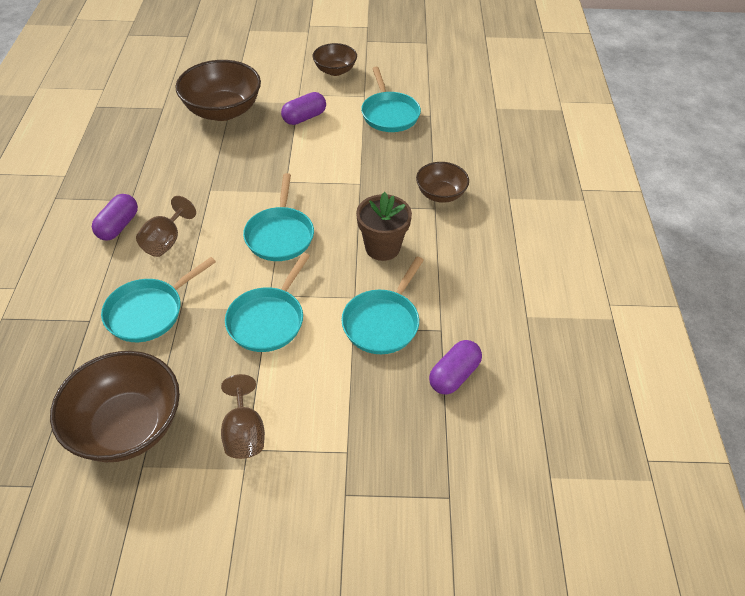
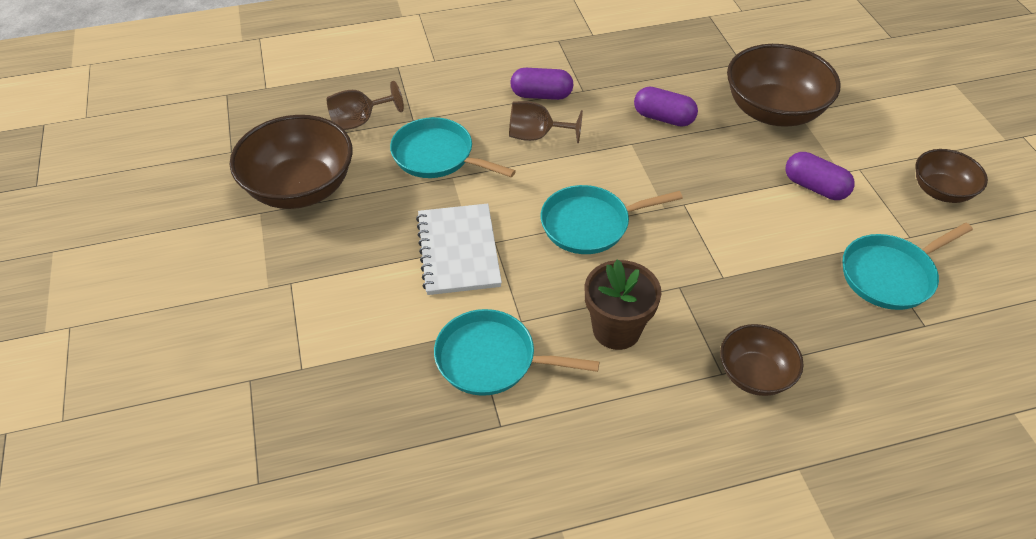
camera: 75 degrees right, 0 degrees up
(244, 433) = (308, 275): brown goblet -> brown goblet (359, 121)
(268, 320) = (458, 251): turquoise pan -> white notebook
(454, 375) = (432, 455): purple capsule -> purple capsule (663, 118)

